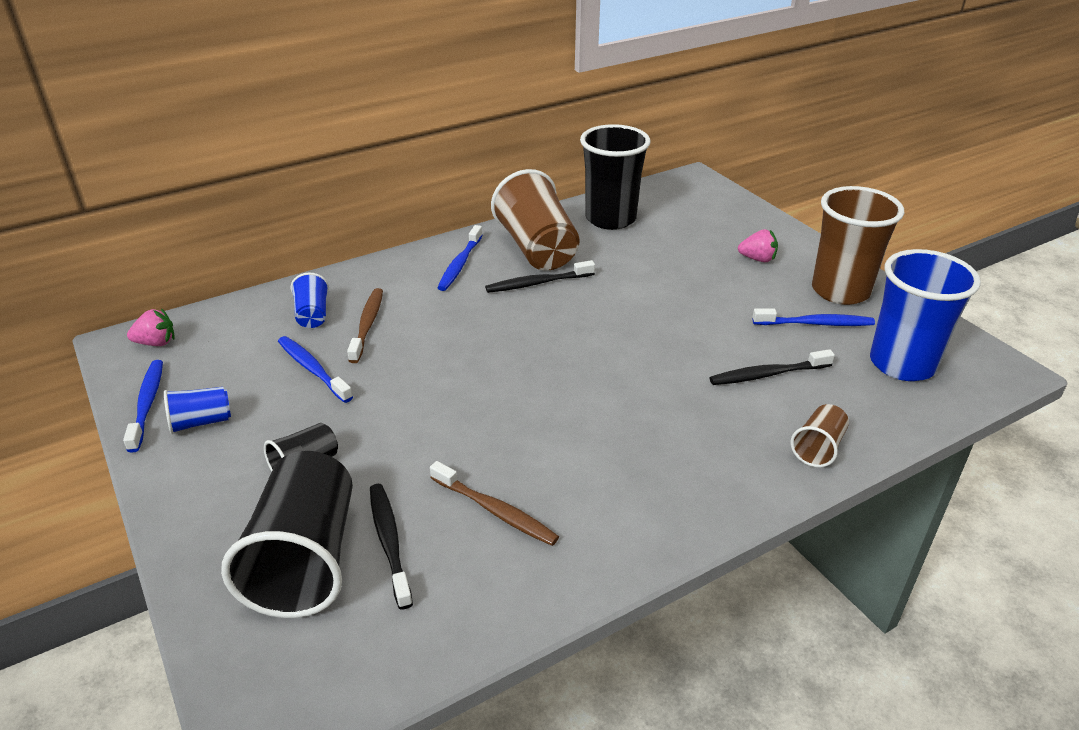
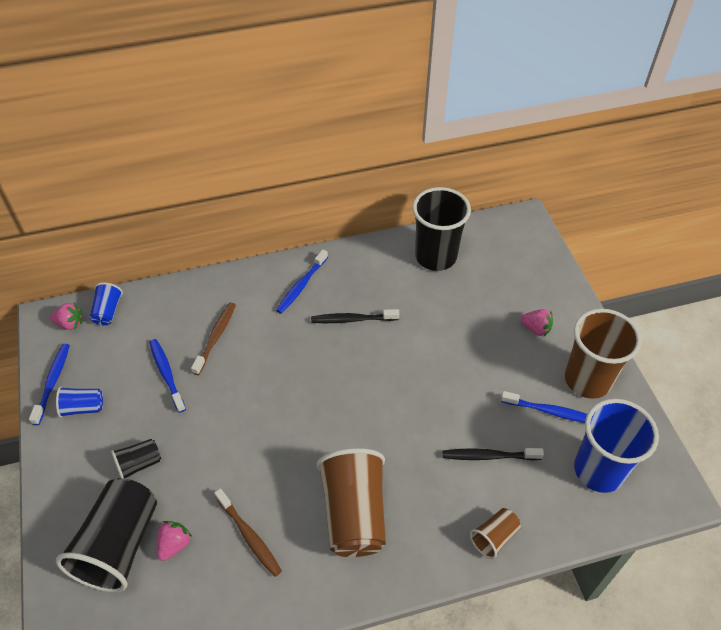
camera: 15 degrees right, 15 degrees up
(312, 315) = (180, 318): blue cup -> blue cup (108, 311)
(389, 542) = (174, 544): black toothbrush -> pink strawberry
(537, 249) = (365, 280): brown cup -> brown cup (354, 514)

